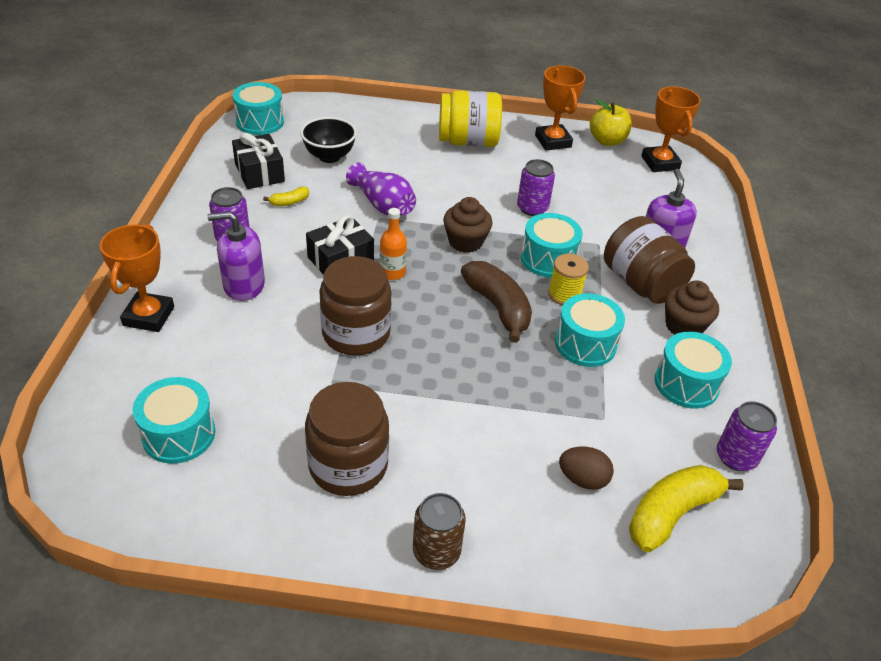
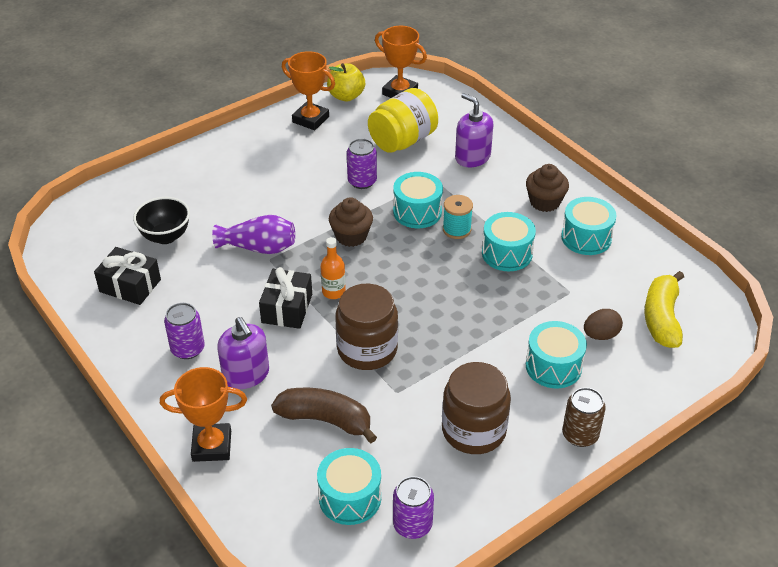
camera: 40 degrees left, 0 degrees up
(149, 316) = (212, 446): orange trophy -> orange trophy turned 60 degrees counterclockwise
(244, 285) = (246, 374): purple soap dispenser -> purple soap dispenser turned 75 degrees counterclockwise
(260, 122) = (66, 244): turquoise drum -> turquoise drum (553, 366)
(289, 202) = (188, 292): yellow banana -> none
(468, 141) = (252, 157): yellow jar -> yellow jar (403, 141)
(498, 307) = (429, 267): brown banana -> brown banana (325, 420)
(564, 294) = (456, 229): yellow spool -> turquoise spool
(641, 284) = (490, 190): brown jar -> none
(736, 457) = (655, 262): purple can -> purple can (412, 525)

